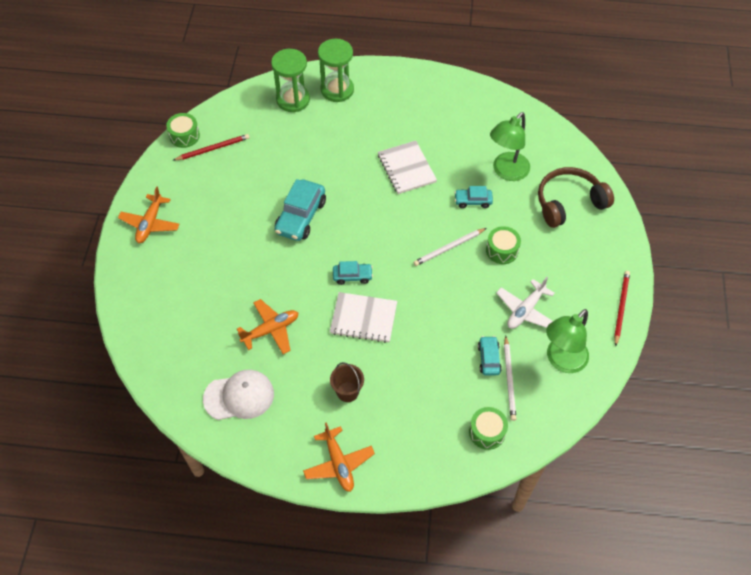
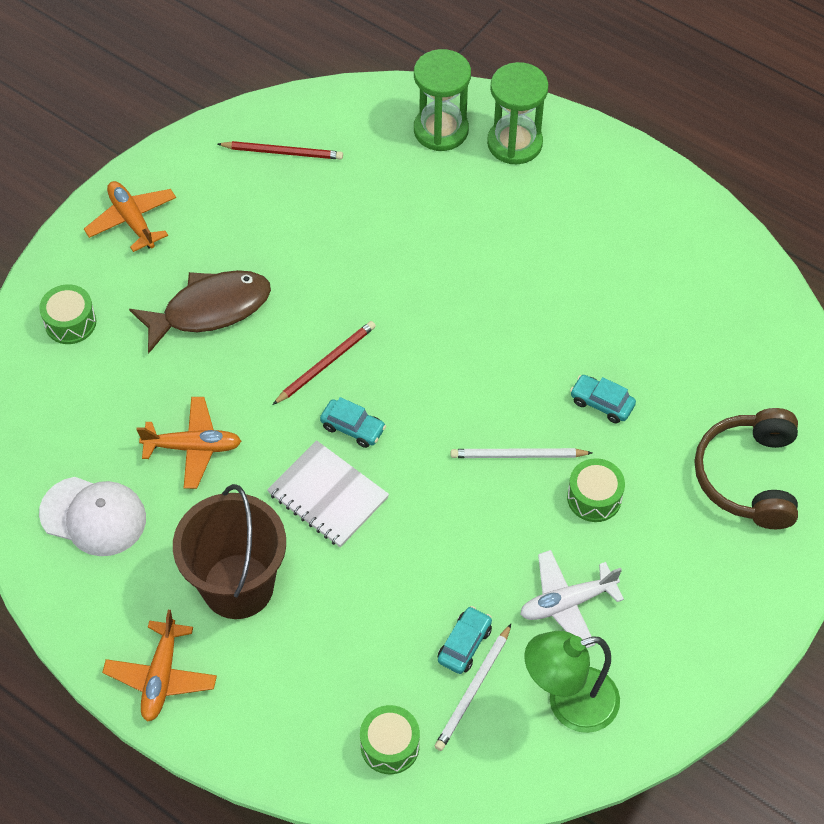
camera: 30 degrees right, 0 degrees up
(150, 223) = (132, 220): orange plane -> orange plane turned 105 degrees clockwise
(184, 136) = (256, 116): green drum -> green drum (70, 322)
(229, 251) = (209, 309): none -> brown fish
(301, 217) = (338, 307): turquoise car -> none
(347, 392) = (238, 586): brown bucket -> brown bucket, size x2.05
(406, 168) = (536, 308): white notebook -> none
(506, 172) = (684, 384): green lamp -> none
(569, 203) = (748, 476): brown headphones -> brown headphones turned 90 degrees counterclockwise
(621, 307) = (716, 673): red pencil -> red pencil (326, 363)

